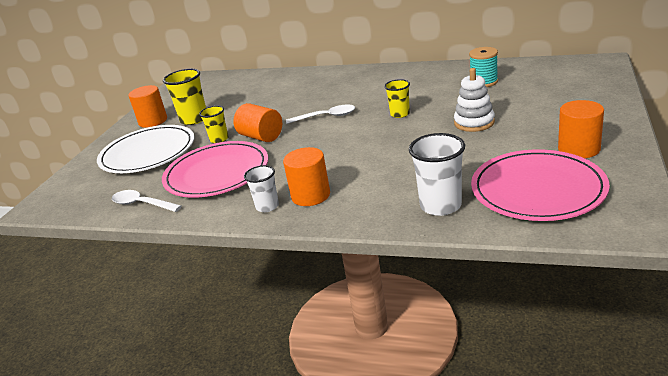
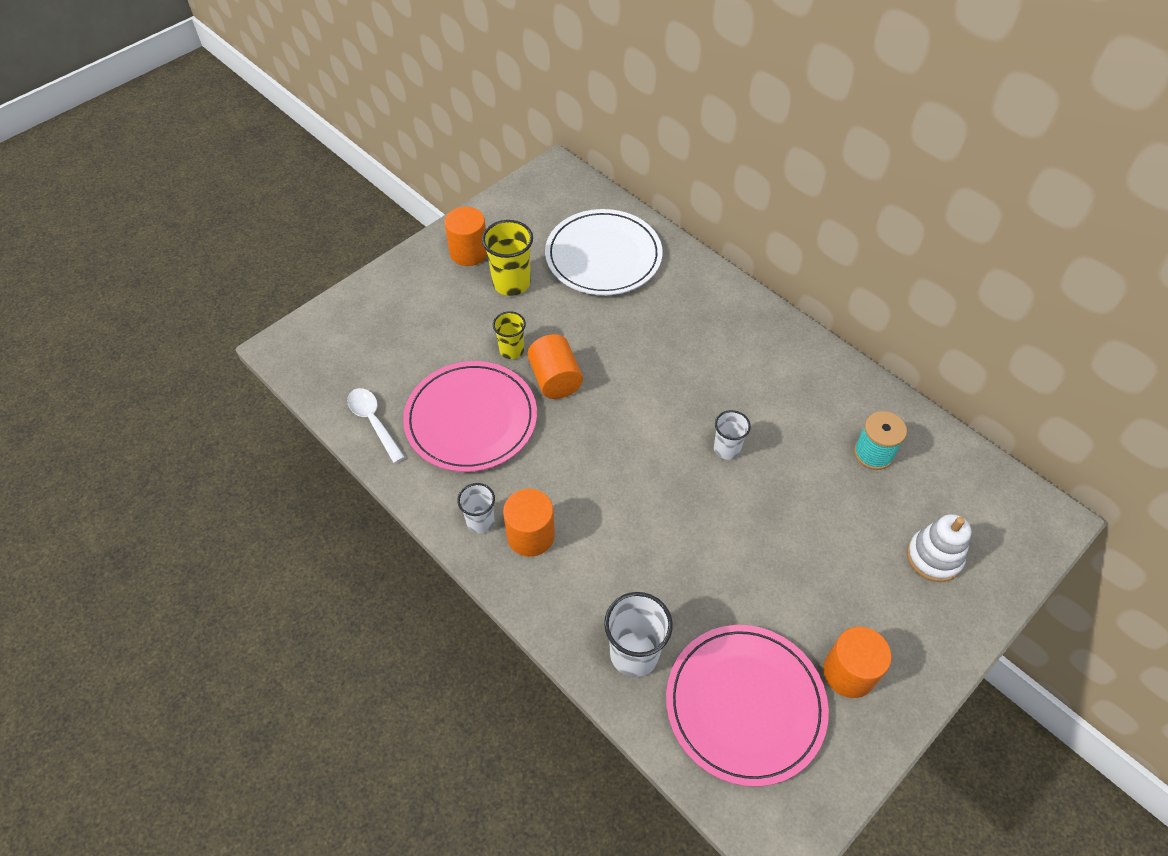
camera: 25 degrees right, 25 degrees up
(148, 153) = (429, 321): white plate -> white plate (603, 256)
(326, 117) = (647, 390): white spoon -> none
(400, 114) = (726, 449): yellow cup -> white cup
(474, 123) = (788, 532): white stacking toy -> white stacking toy (933, 557)

